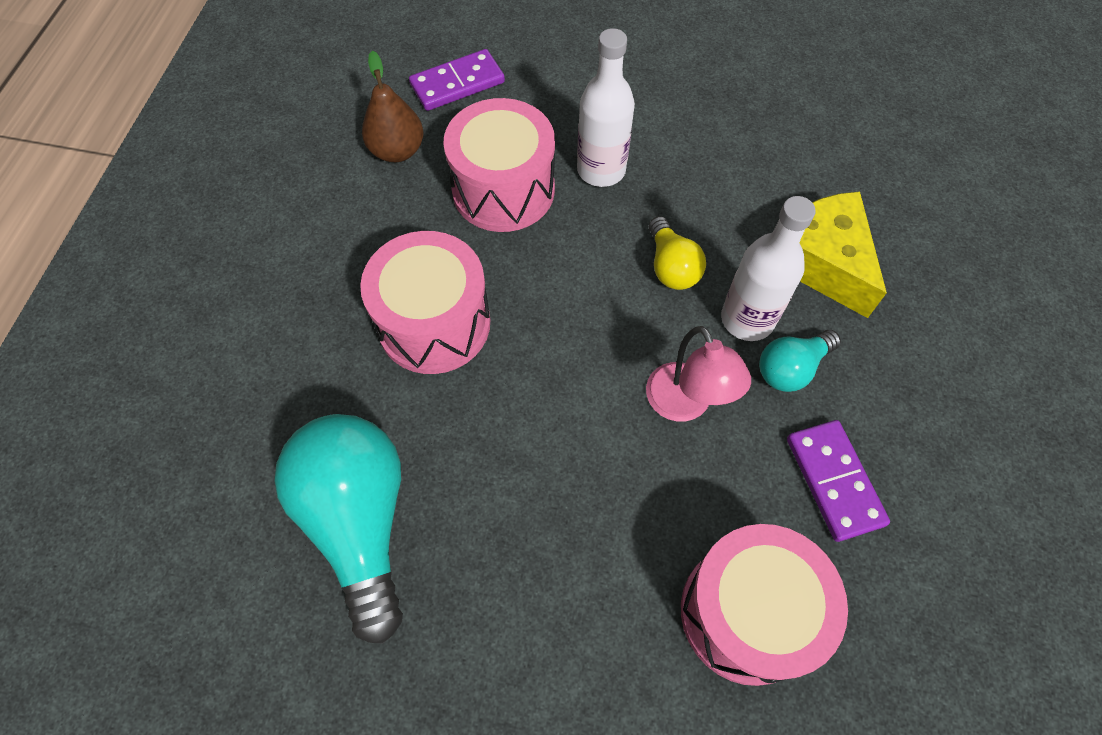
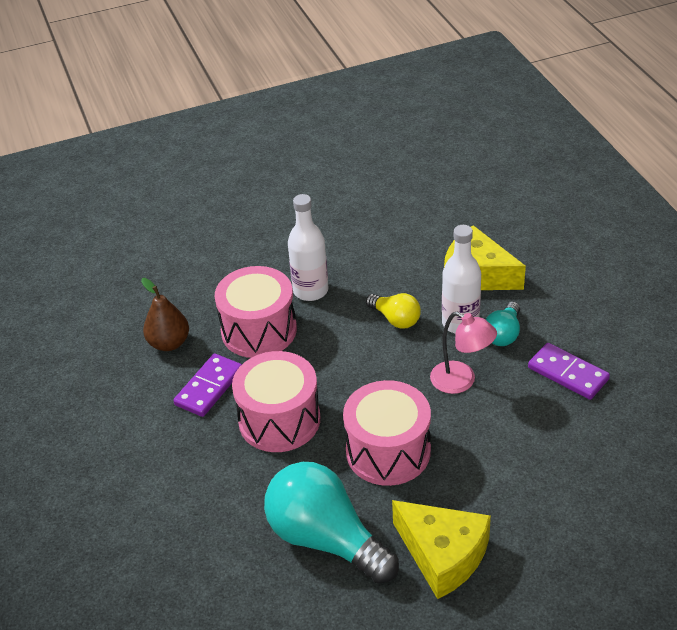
camera: 30 degrees left, 20 degrees down
(457, 83) = (175, 288): purple domino -> purple domino (209, 387)
(473, 643) = (443, 555): none -> yellow cheese
(747, 613) = (573, 456): pink drum -> pink drum (388, 451)

